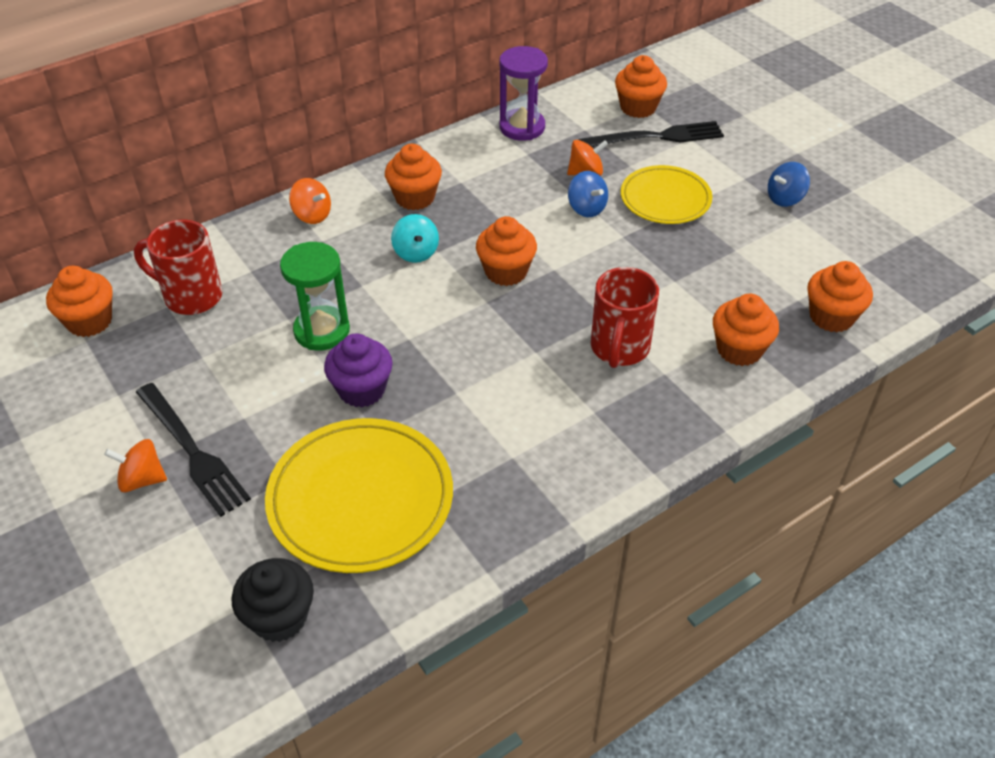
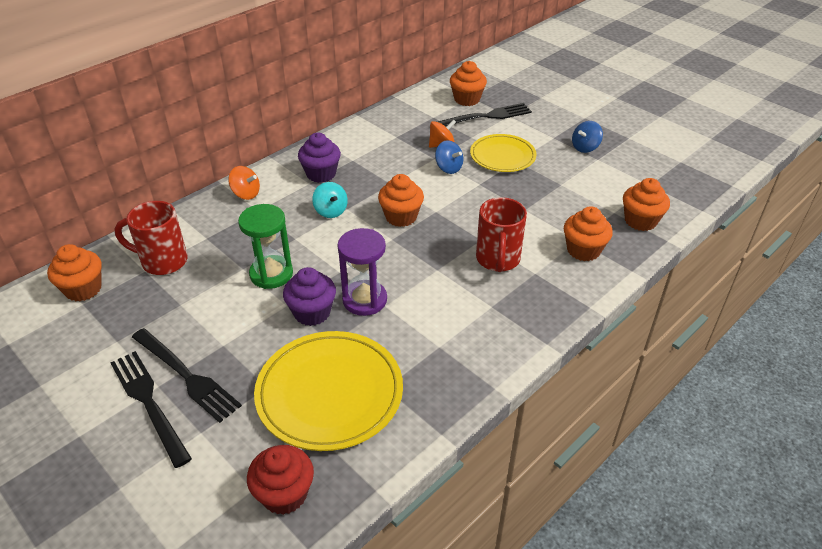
camera: 10 degrees left, 5 degrees down
(142, 479) = (149, 403): orange spinning top -> black fork
(279, 617) = (284, 494): black cupcake -> red cupcake
(415, 198) = (321, 174): orange cupcake -> purple cupcake
(522, 127) = (388, 119): purple hourglass -> purple hourglass (364, 300)

